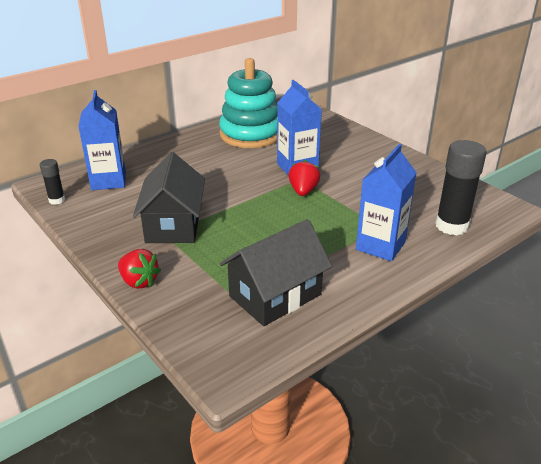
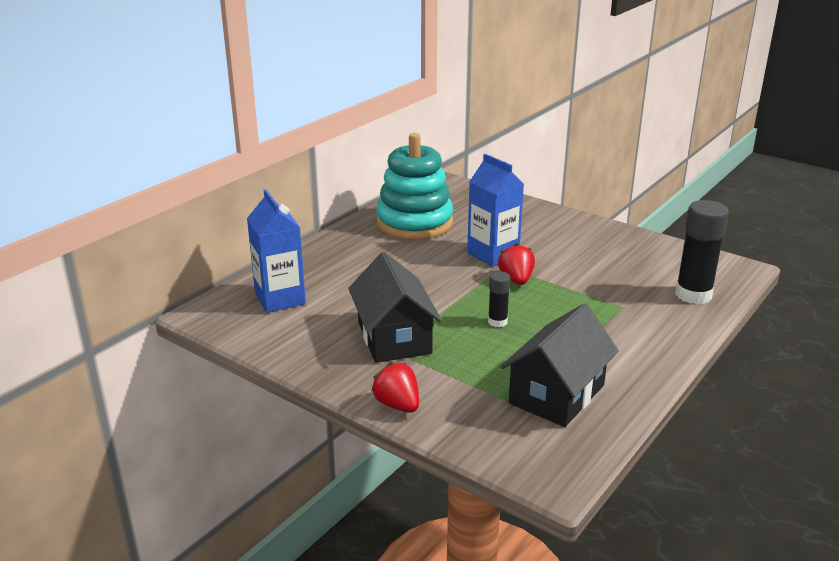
camera: 15 degrees left, 5 degrees down
(57, 200) = (232, 330): black glue stick -> black glue stick (497, 322)
(139, 281) = (397, 405): red strawberry -> red strawberry turned 150 degrees counterclockwise
(380, 246) = (634, 326): blue carton -> none

